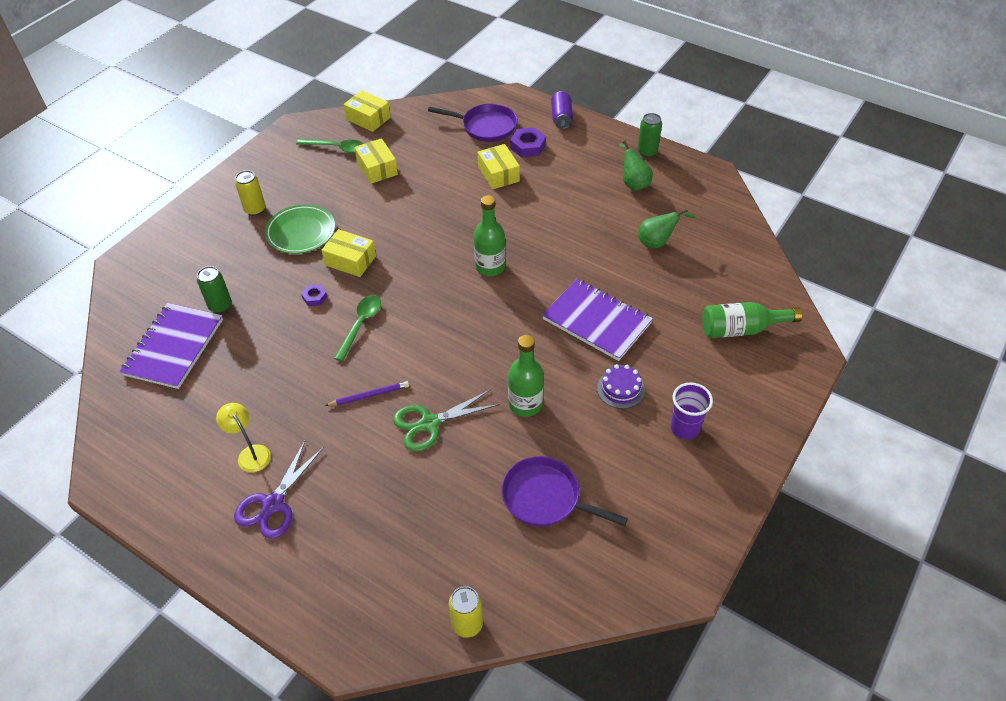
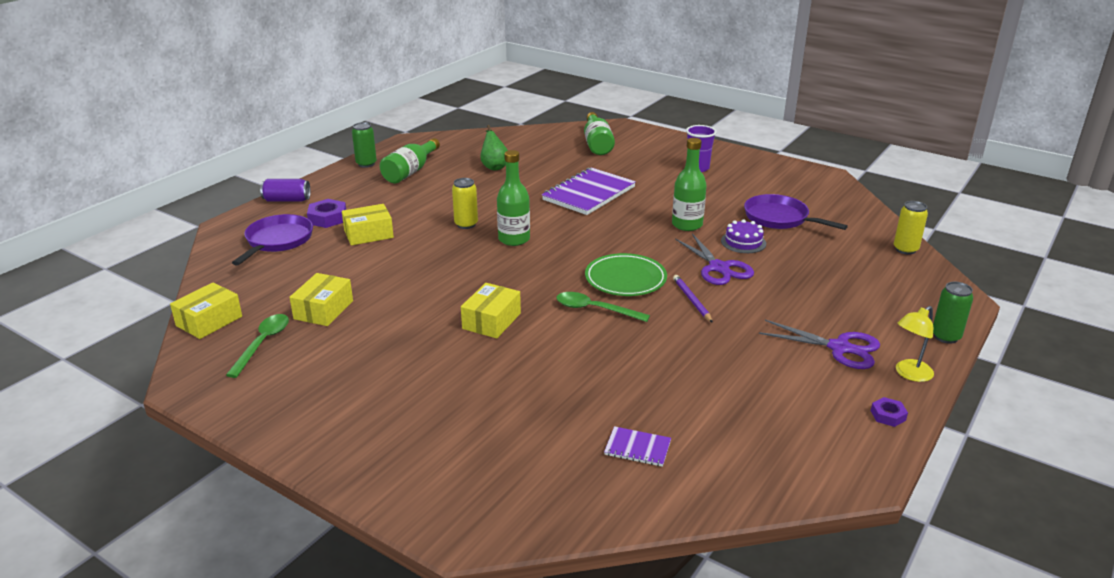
camera: 90 degrees left, 20 degrees down
(174, 347) = (637, 448): purple notebook -> purple notebook, size x0.46
(220, 306) = (563, 415): green can -> green can (945, 337)
(250, 453) = (784, 368): yellow lamp -> yellow lamp (909, 374)
(255, 210) = (373, 404): yellow can -> yellow can (466, 224)
(301, 232) = (432, 361): green plate -> green plate (625, 279)
(315, 297) = (551, 342): purple nut -> purple nut (888, 415)
(377, 168) = (323, 310): yellow box -> yellow box turned 45 degrees counterclockwise
(429, 423) = (719, 268): green scissors -> purple scissors
(546, 498) = (779, 218): purple pan -> purple pan turned 105 degrees clockwise
(620, 389) = (663, 188): purple cake -> purple cake (743, 242)
(633, 183) = (410, 171): green pear -> green bottle

